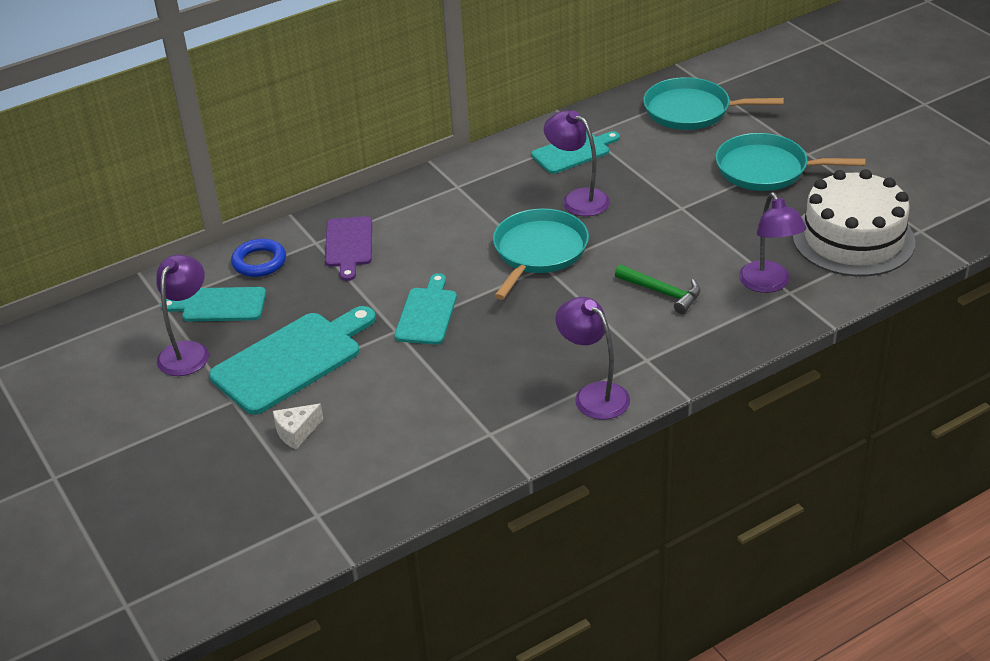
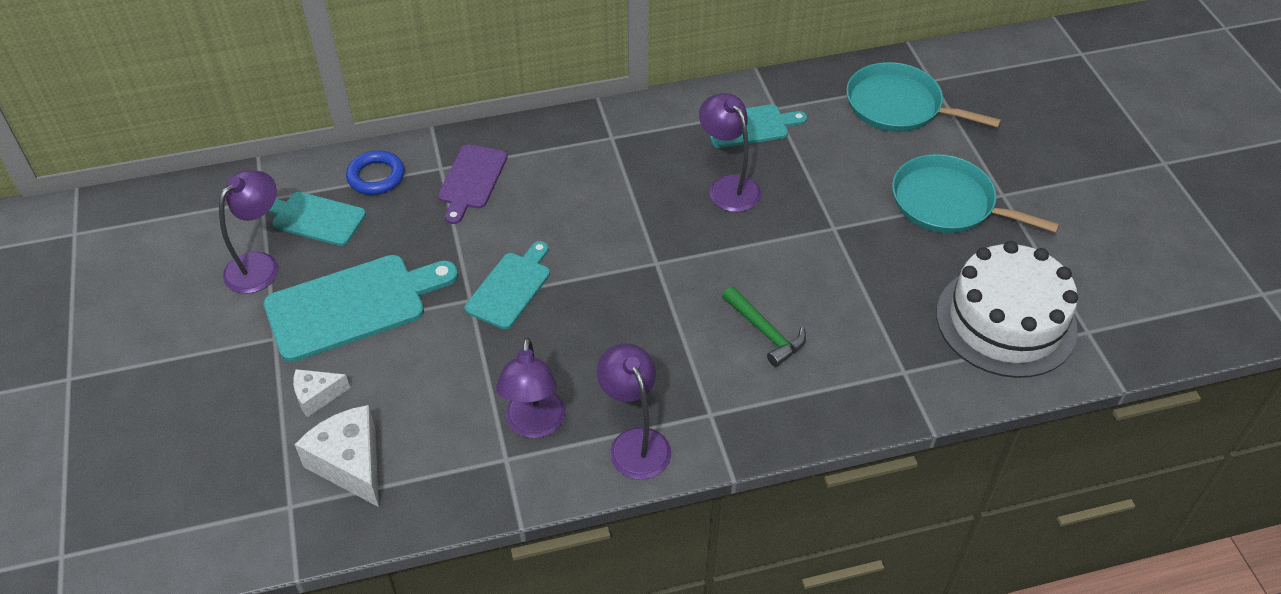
camera: 15 degrees right, 10 degrees up
(354, 472) = (350, 464): none -> white cheese
(538, 252) = (658, 242): turquoise pan -> none
(768, 284) = (885, 354): purple lamp -> purple lamp (534, 425)

